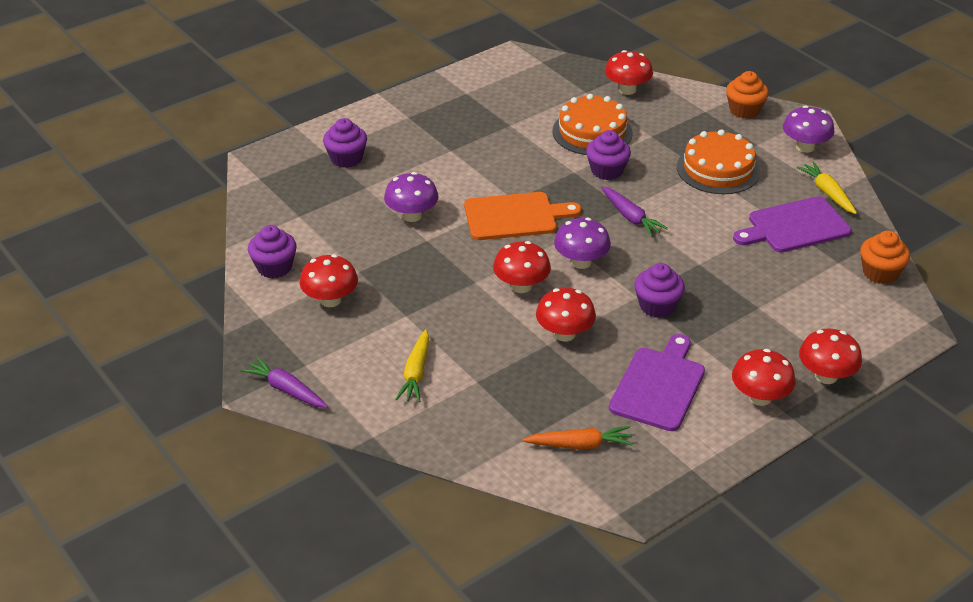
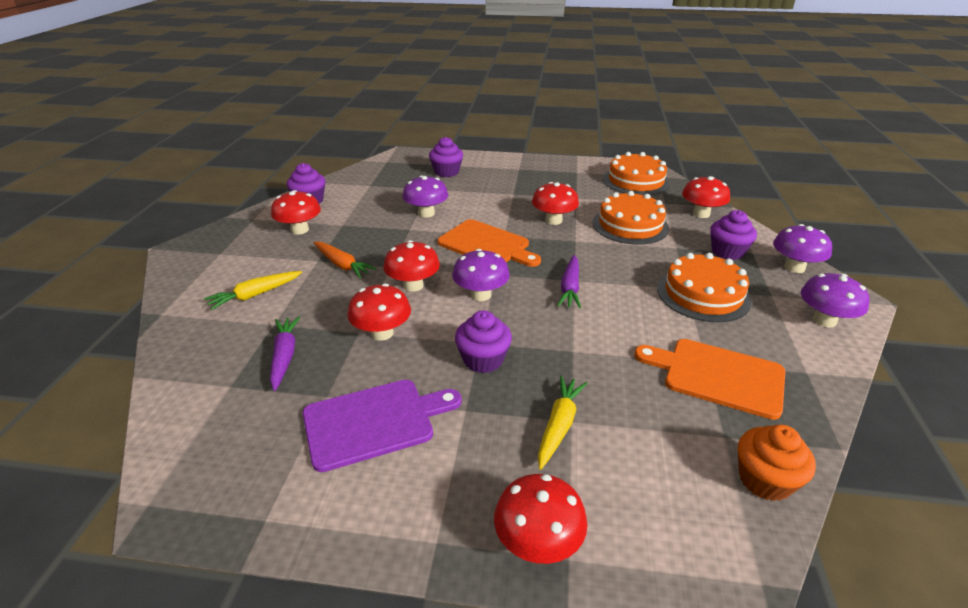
camera: 45 degrees right, 5 degrees down
(286, 389) = (185, 259): purple carrot -> purple carrot (284, 356)
(531, 78) = (635, 181): none -> orange cake
(580, 445) = (238, 420): orange carrot -> orange carrot (342, 265)
(607, 170) = (602, 251): purple cupcake -> purple cupcake (727, 252)
(744, 110) = (794, 267): orange cupcake -> purple mushroom
(760, 397) = (437, 506): red mushroom -> red mushroom (553, 220)
(794, 226) = (717, 376): purple cutting board -> orange cutting board
(827, 193) = (799, 368): yellow carrot -> yellow carrot (559, 425)

